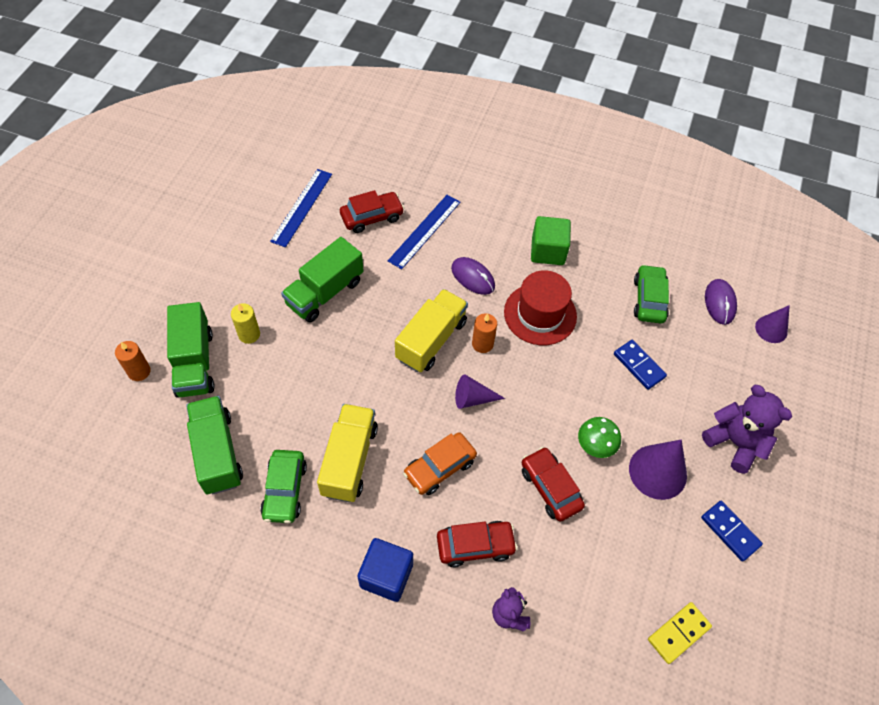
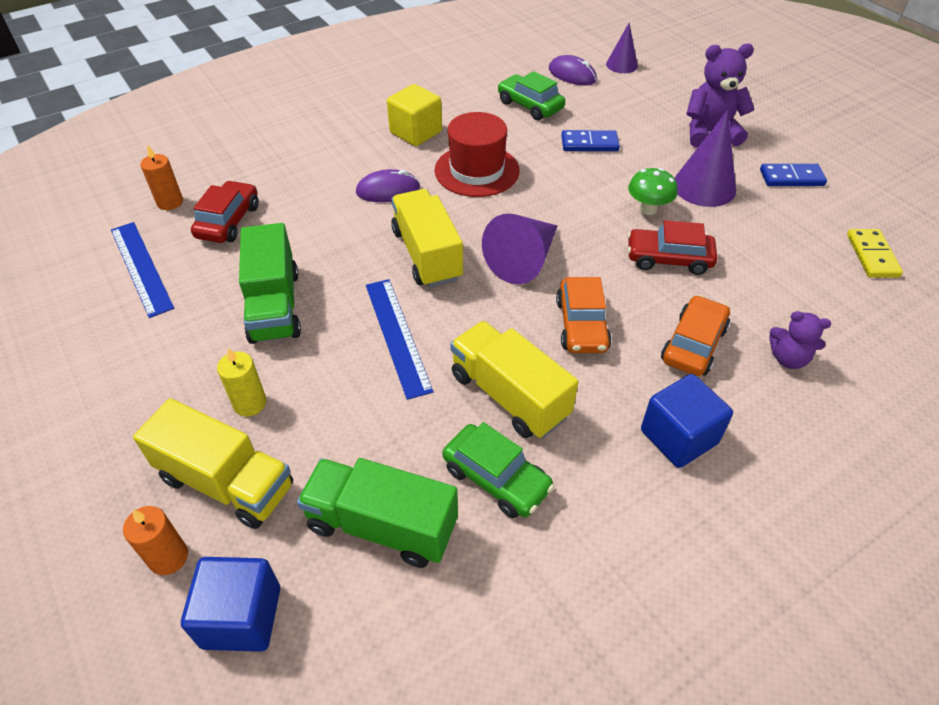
camera: 50 degrees left, 10 degrees down
(129, 427) = (242, 617): none -> blue cube
(194, 363) = (226, 482): green truck -> yellow truck
(425, 231) = (295, 194): blue ruler -> blue ruler (397, 335)
(473, 398) = (524, 260): purple cone -> purple cone, size x1.63
(475, 546) = (693, 344): red car -> orange car
(482, 344) = (469, 222): orange candle -> orange candle (170, 202)
(548, 251) = (416, 132): green cube -> yellow cube

